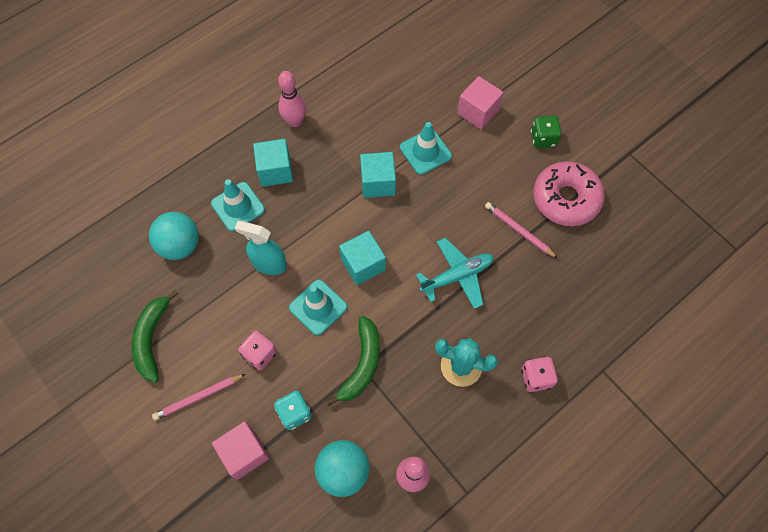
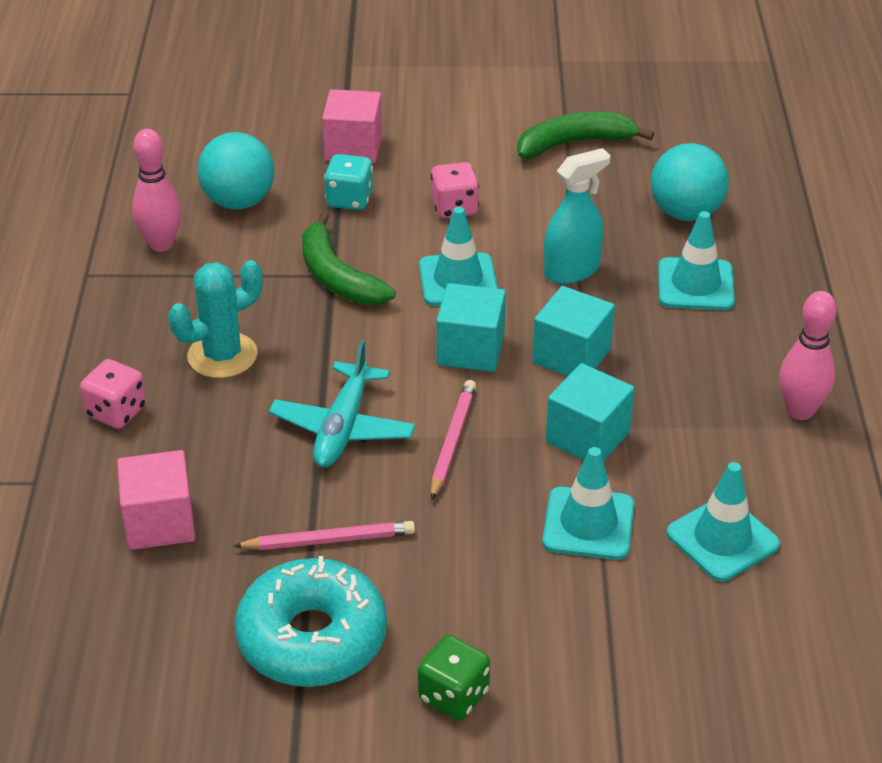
camera: 130 degrees right, 25 degrees down
(152, 339) = (574, 143): green banana -> green banana turned 60 degrees counterclockwise
(198, 397) = (459, 145): pink pencil -> pink pencil (452, 441)
(275, 171) = (722, 346): turquoise cube -> turquoise cube (571, 356)
(392, 106) = (722, 539): none -> turquoise traffic cone
(478, 112) = (601, 643): pink cube -> pink cube (159, 522)
(566, 199) = (312, 638): pink donut -> turquoise donut

